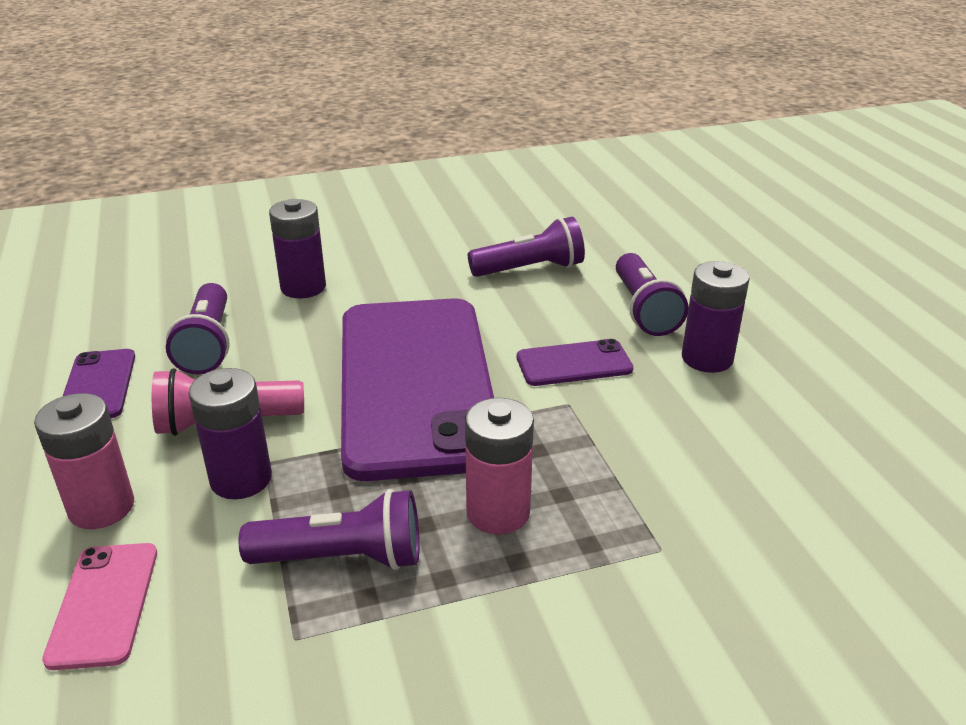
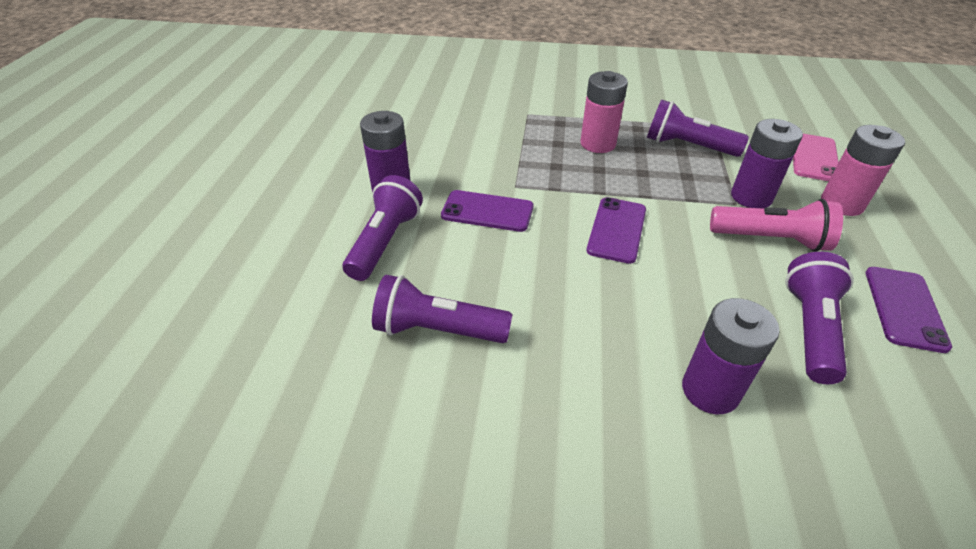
camera: 155 degrees left, 10 degrees up
(415, 383) = (617, 230): purple phone -> purple phone, size x0.41

